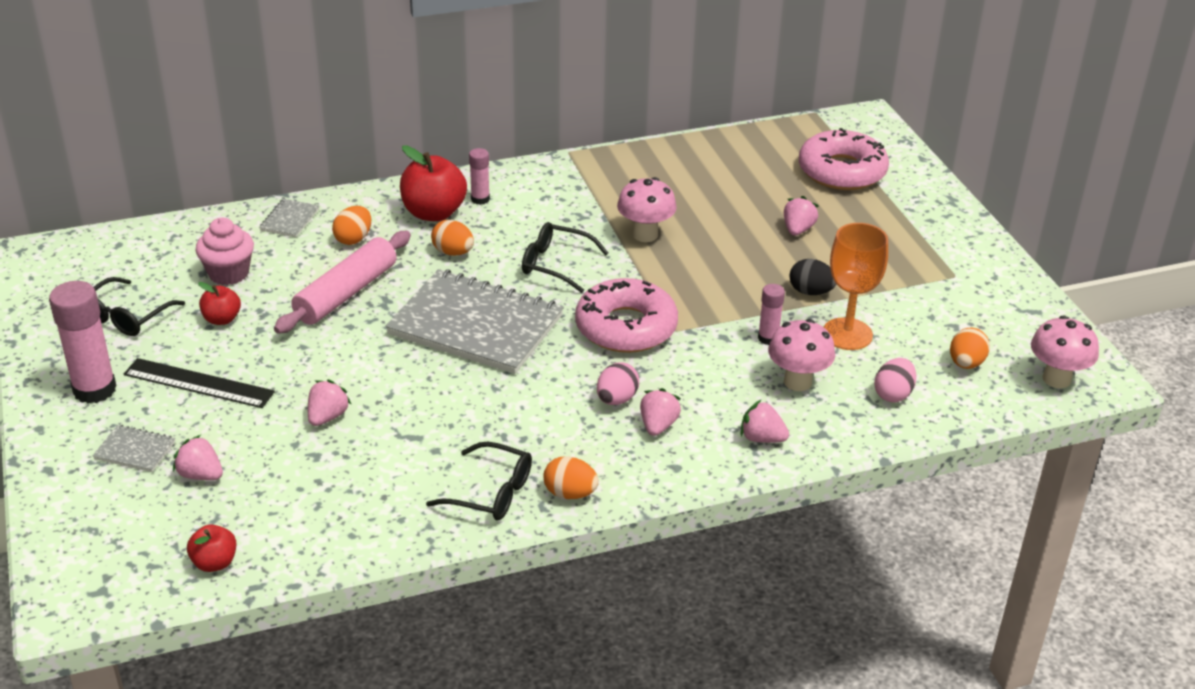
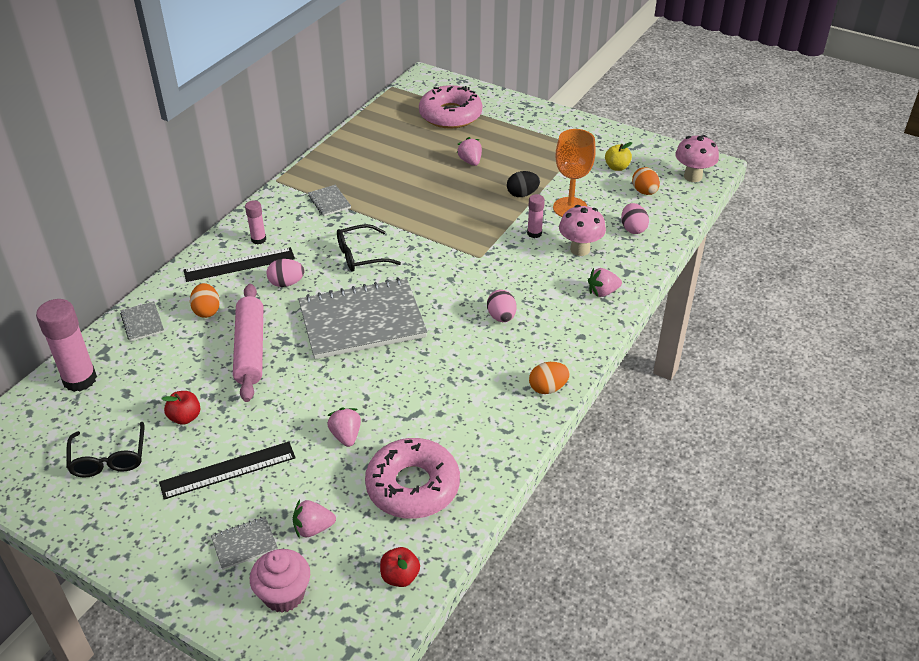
camera: 40 degrees left, 5 degrees up
(94, 390) = (155, 523): pink glue stick -> pink glue stick (80, 379)
(229, 273) = (147, 384): pink cupcake -> pink cupcake (284, 594)
(434, 213) = (239, 264): red apple -> black ruler
(453, 252) = (286, 283): orange egg -> pink egg
(491, 493) = (505, 417): black glasses -> none
(593, 197) = (329, 201): none -> grey notebook
(626, 327) = (451, 271): pink donut -> pink donut (413, 486)
(645, 235) = (390, 209): pink mushroom -> none
(658, 425) = (542, 318): pink strawberry -> none
(969, 320) = (617, 167): none -> yellow apple

